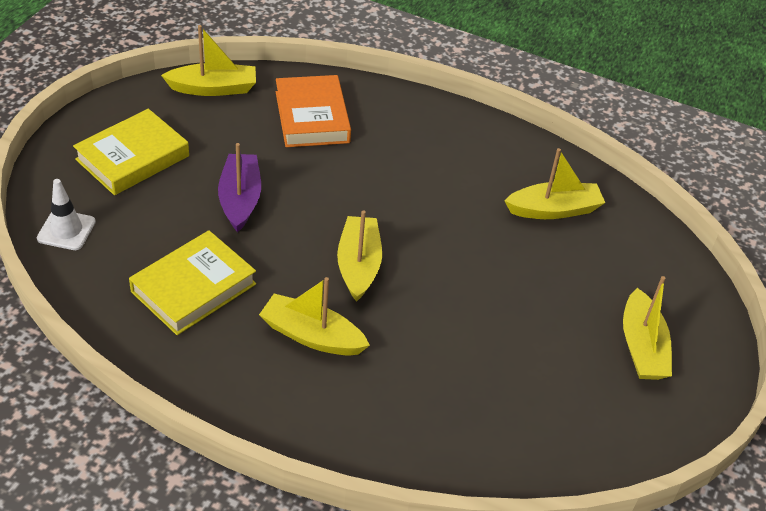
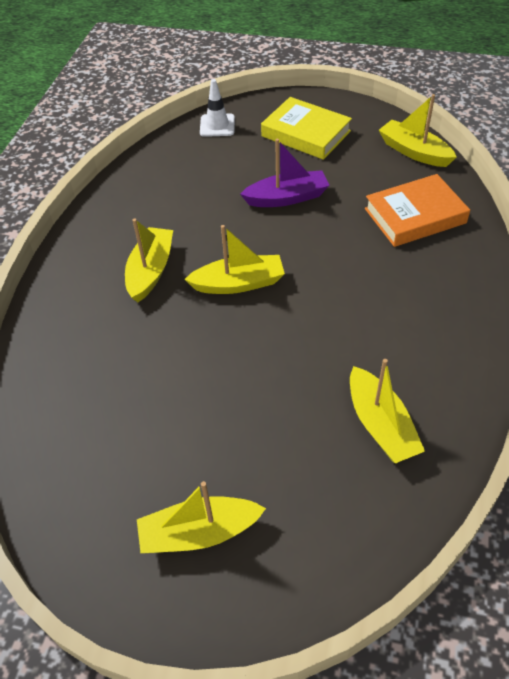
camera: 85 degrees right, 5 degrees up
(193, 288) = (182, 197): yellow book -> none
(213, 88) = (414, 152): yellow boat -> yellow boat turned 150 degrees clockwise

